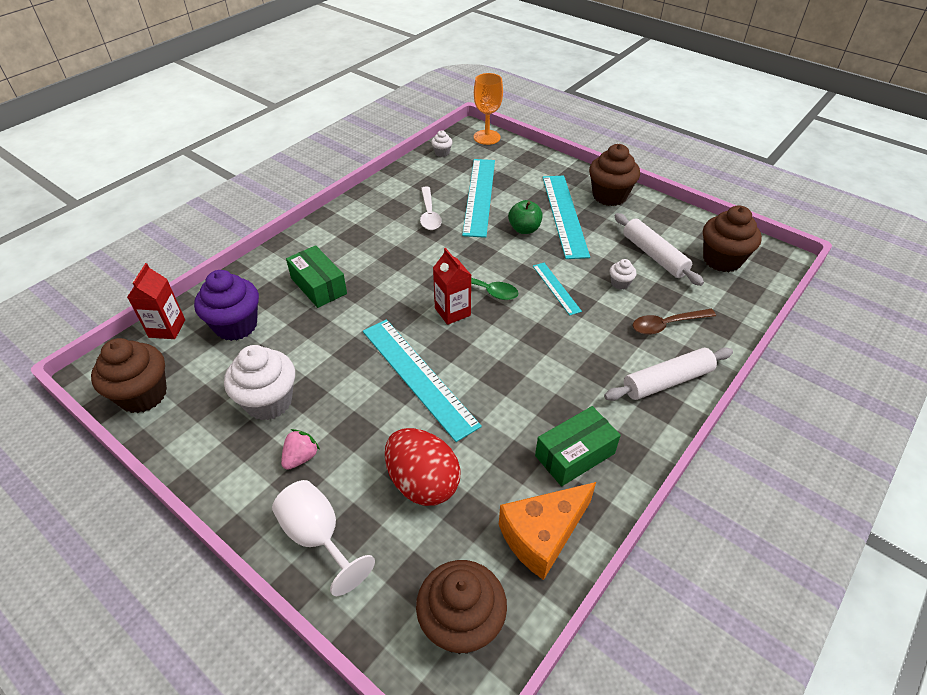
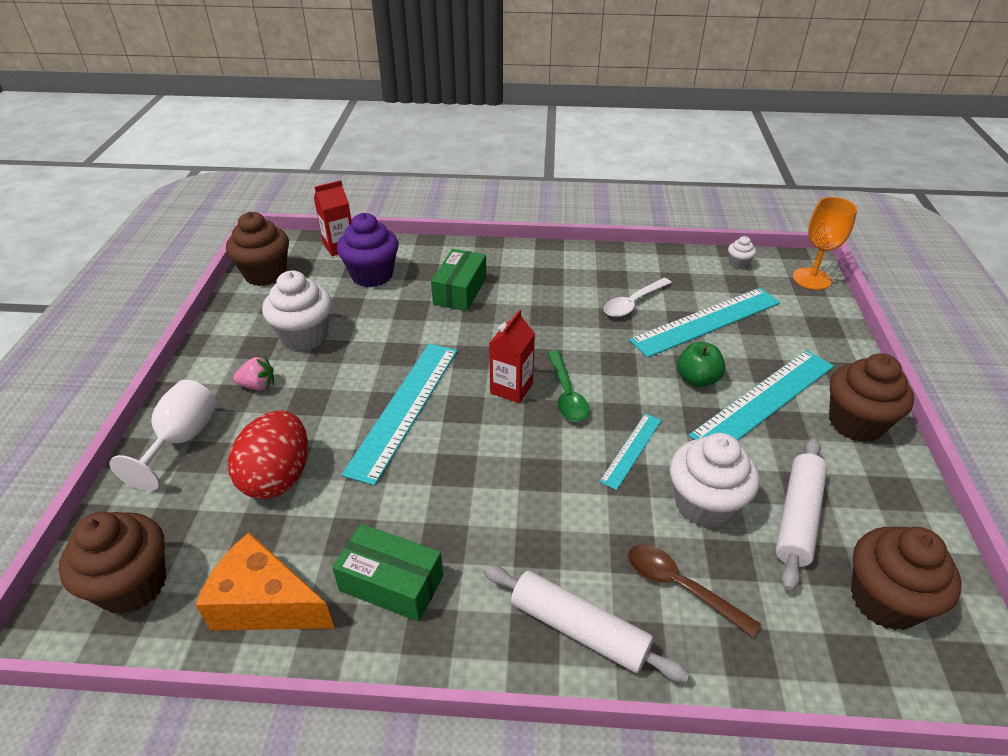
camera: 55 degrees right, 5 degrees down
(620, 283) = (704, 505): white cupcake -> white cupcake, size x2.16

